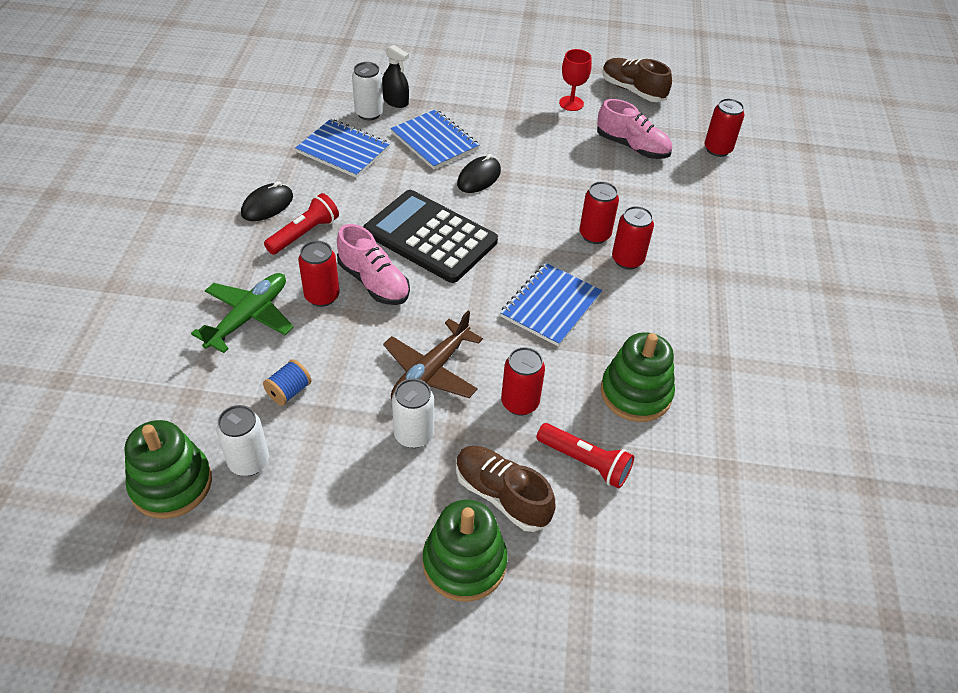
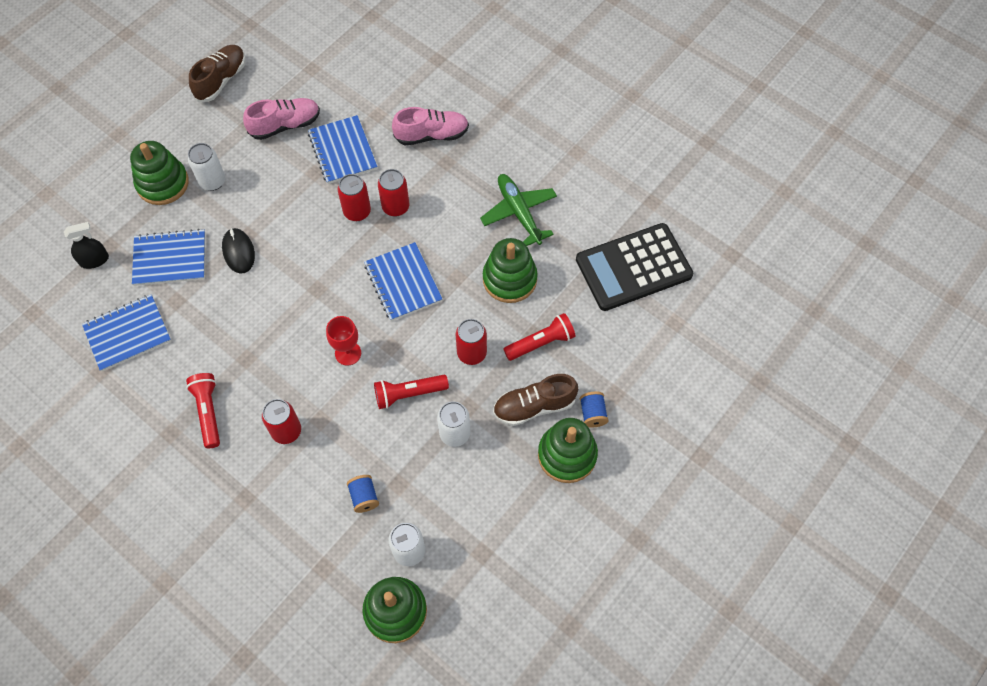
camera: 55 degrees left, 15 degrees up
(248, 317) = (272, 494): green plane -> green plane (519, 213)
(267, 205) = (153, 425): black mouse -> none
(369, 113) = (94, 289): white can -> white can (212, 181)
(374, 282) = (298, 387): pink shoe -> pink shoe (432, 135)
(430, 237) = (278, 323): black calculator -> black calculator (633, 267)
(431, 371) = (409, 394): brown plane -> red flashlight
(501, 104) = (163, 183): none -> green stacking toy
(538, 564) = (592, 413): none -> blue spool
(571, 103) = (202, 133): red goblet -> red goblet (348, 353)
(632, 90) = (221, 80): brown shoe -> brown shoe turned 135 degrees clockwise
(647, 195) = (342, 151): none -> blue notebook
(717, 149) = (331, 72): red can -> none

